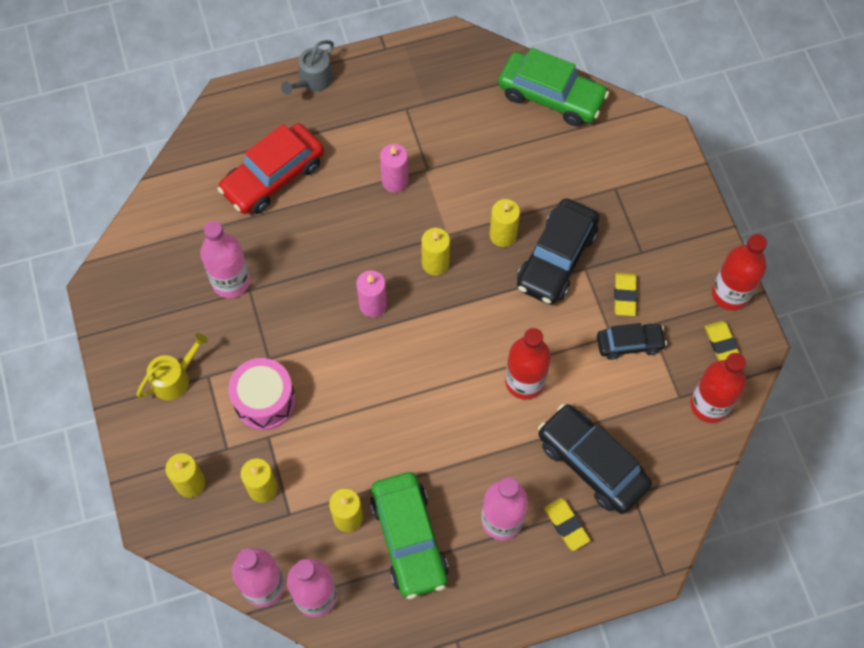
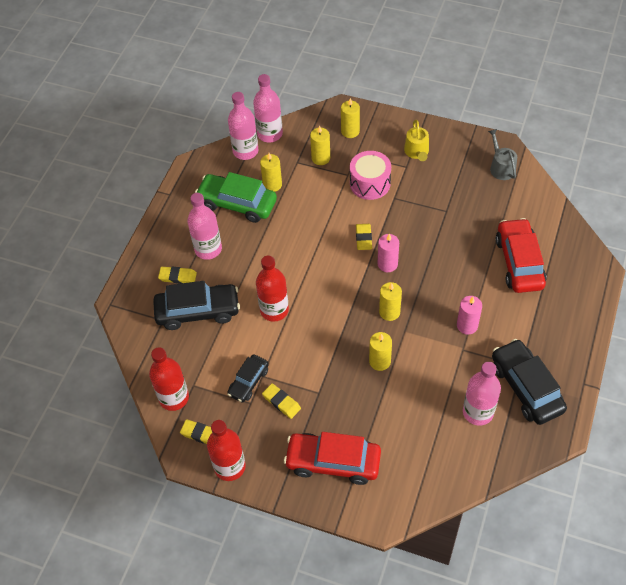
camera: 130 degrees right, 10 degrees down
(231, 281) = (459, 205): pink bottle -> pink bottle (478, 412)
(313, 80) = (584, 324): grey watering can -> grey watering can (501, 167)
(354, 353) = (363, 238): none -> yellow eraser
(551, 96) = (467, 464): green car -> none
(556, 259) = (338, 381): black car -> black car (526, 387)
(645, 206) = (333, 462): none -> red car

